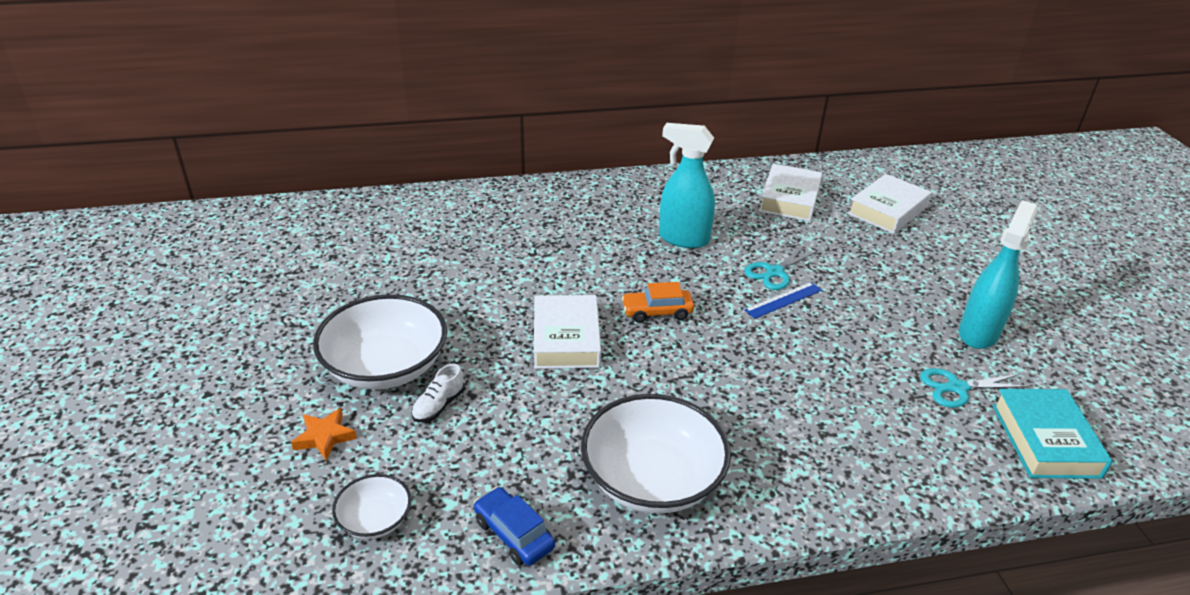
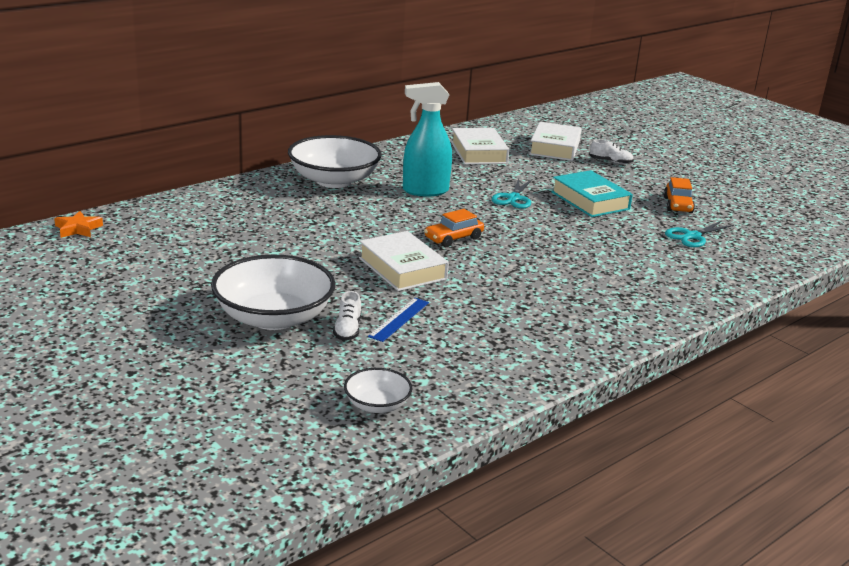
camera: 30 degrees left, 10 degrees down
(324, 437) = (275, 371): orange star -> orange star (78, 229)
(513, 534) = (489, 383): blue car -> none
(652, 479) = (551, 329): white bowl -> white bowl (334, 180)
(783, 300) = (536, 213): blue ruler -> blue ruler (399, 319)
(942, 246) = (610, 162): none -> white shoe
(978, 333) = (678, 205): turquoise spray bottle -> orange car
(1045, 440) = (765, 250): turquoise book -> turquoise book (590, 200)

